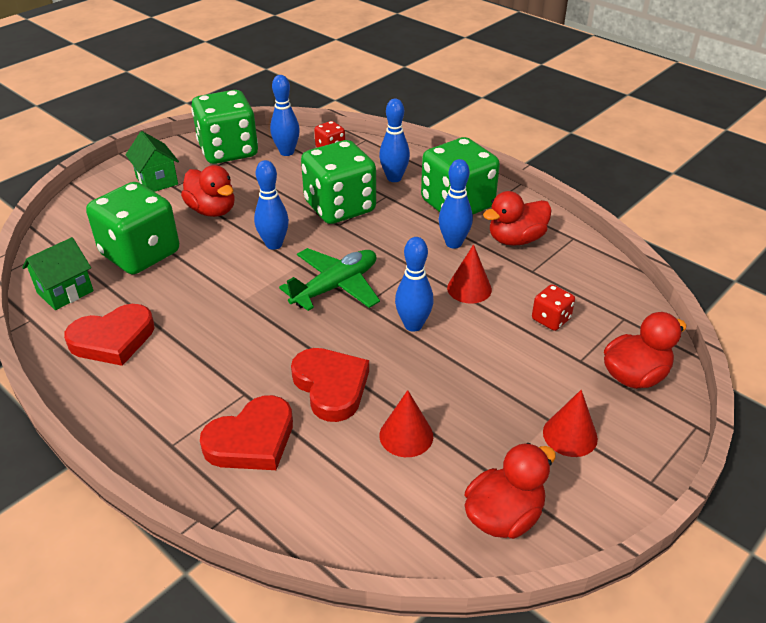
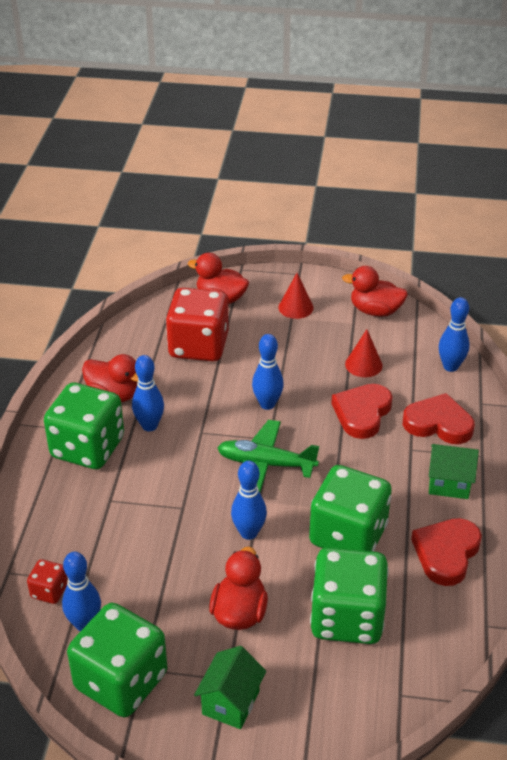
camera: 125 degrees left, 0 degrees up
(65, 292) = (439, 630): green house -> green house (449, 484)
(113, 339) = (446, 553): red heart -> red heart turned 90 degrees counterclockwise
(340, 207) = (155, 521): green dice -> green dice (348, 535)
(394, 178) = (74, 510): blue bowling pin -> blue bowling pin (450, 367)
(469, 288) = (200, 394): red cone -> none
(551, 319) = (198, 346): red dice -> red dice, size x2.22

